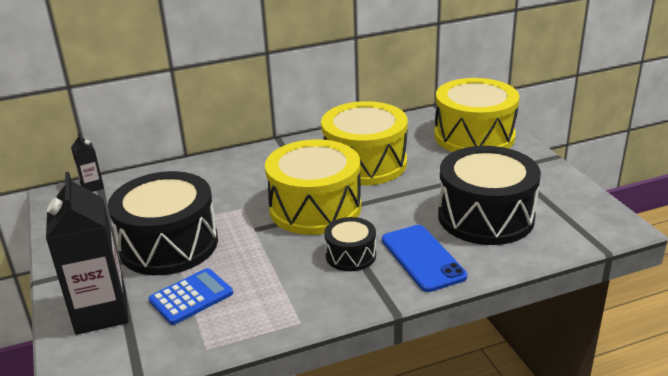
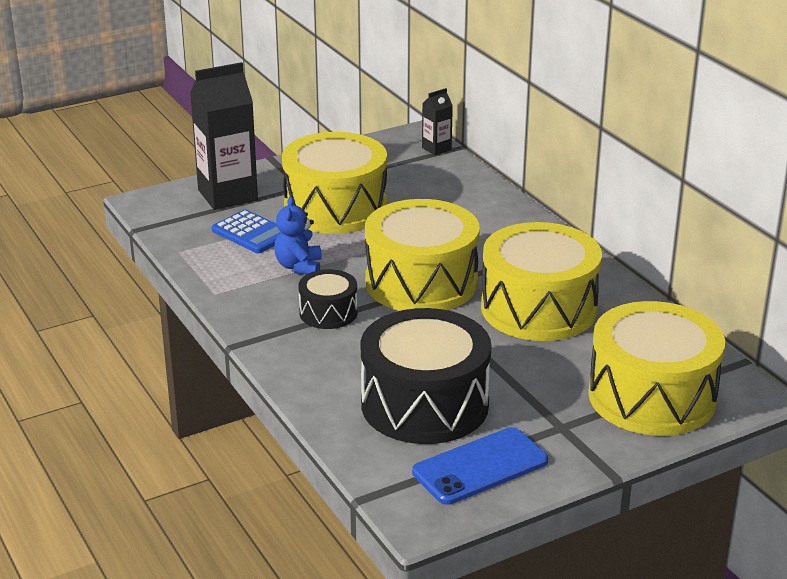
camera: 80 degrees right, 0 degrees up
(169, 244) = (335, 208): black drum -> yellow drum
(268, 269) = (299, 267): none -> blue teddy bear
(422, 258) = (328, 359): blue phone -> blue phone (480, 466)

